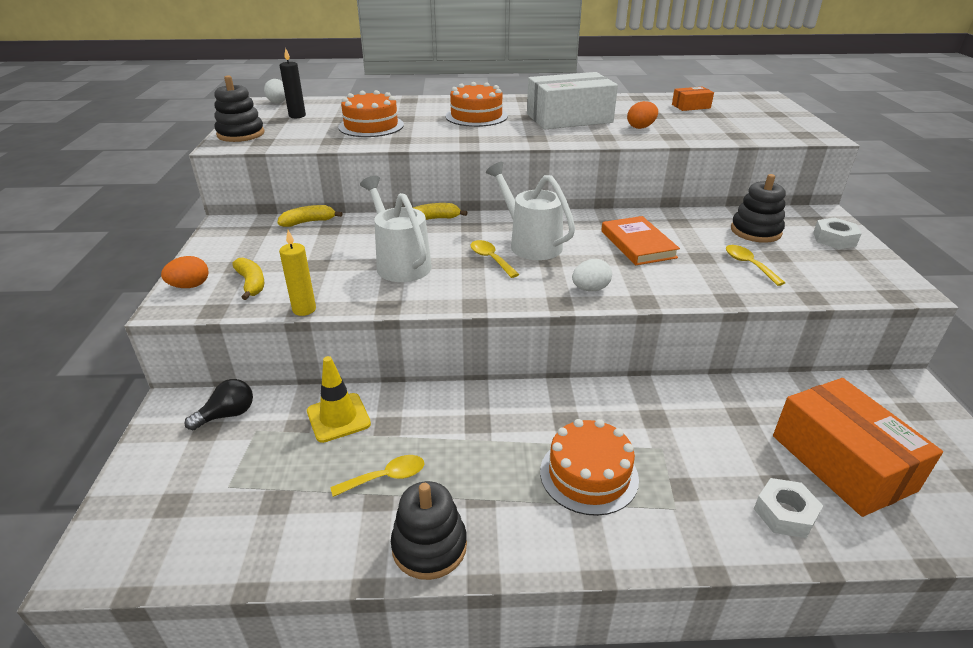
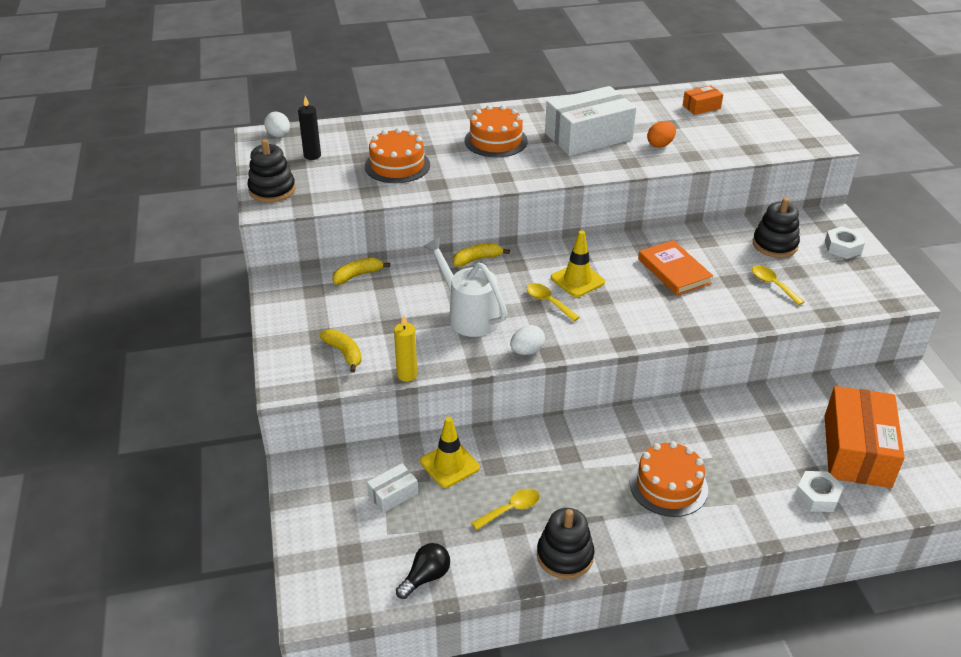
camera: 10 degrees left, 5 degrees up
(190, 286) = (289, 362): orange egg -> none
(227, 415) = (352, 474): black light bulb -> black light bulb (426, 577)
(259, 442) = (393, 494): none -> white box
(530, 243) = (577, 280): white watering can -> yellow traffic cone
(590, 289) = (644, 326): white egg -> white egg (527, 351)
(842, 462) = (856, 450): orange box -> orange box turned 45 degrees clockwise

